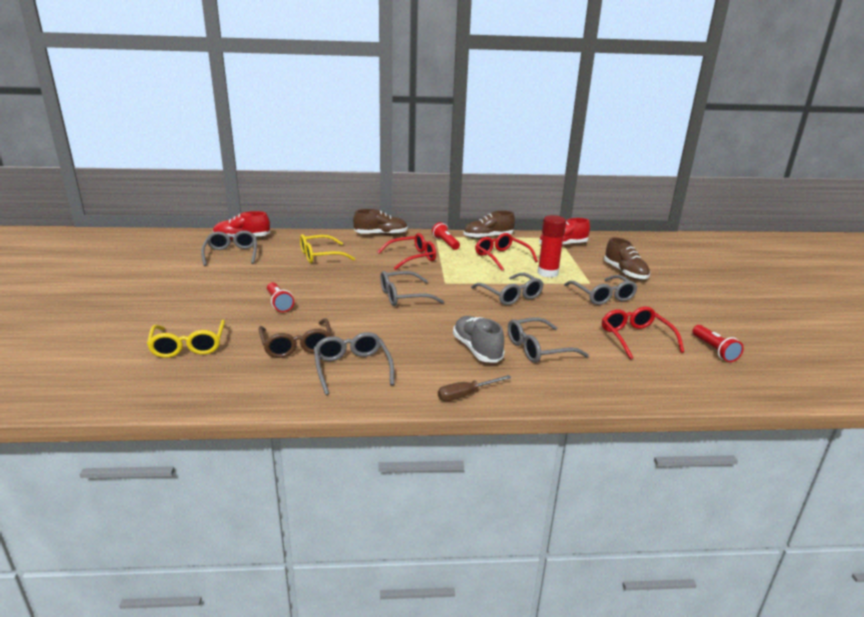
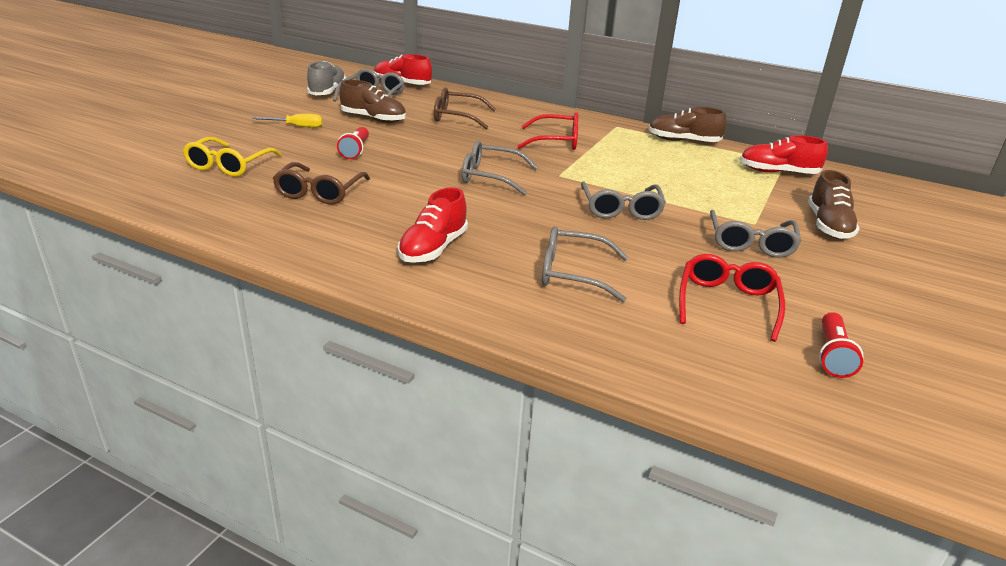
camera: 30 degrees right, 5 degrees up
(202, 296) = (297, 126): none -> yellow screwdriver
(320, 256) = (457, 117): yellow glasses -> brown glasses
(352, 368) = (342, 228): grey glasses -> none
(381, 235) = (553, 111): brown shoe -> brown shoe (373, 119)
(434, 361) = (433, 248): none -> red shoe
(445, 243) = (618, 135): red flashlight -> none
(465, 395) = (420, 291): brown screwdriver -> none
(477, 349) = (497, 251): grey shoe -> grey shoe (327, 92)
(501, 257) = (670, 166): red glasses -> none
(547, 273) = (708, 198): red glue stick -> none

